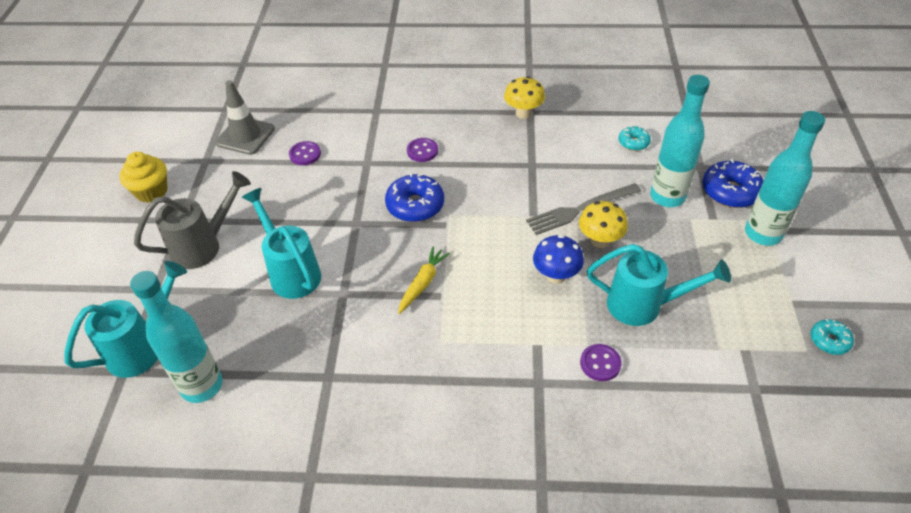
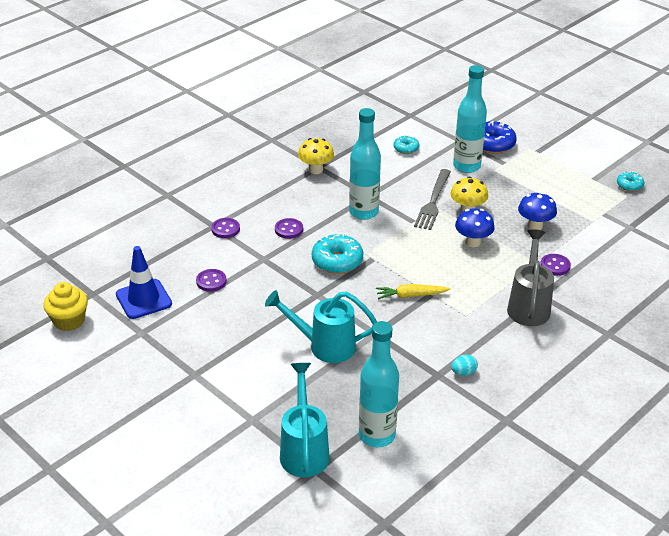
camera: 50 degrees left, 10 degrees down
(151, 191) = (136, 376): yellow cupcake -> yellow cupcake (69, 321)
(204, 246) = (240, 375): grey watering can -> grey watering can (529, 305)
(245, 136) = (143, 299): grey traffic cone -> blue traffic cone
(350, 394) = (463, 372): none -> turquoise egg
(379, 119) = (225, 229): none -> purple button
(415, 205) = (337, 261): blue donut -> turquoise donut
(423, 283) = (411, 295): yellow carrot -> yellow carrot turned 75 degrees counterclockwise
(644, 306) = (535, 226): turquoise watering can -> blue mushroom
(763, 234) = (537, 155): turquoise bottle -> turquoise bottle (363, 212)

